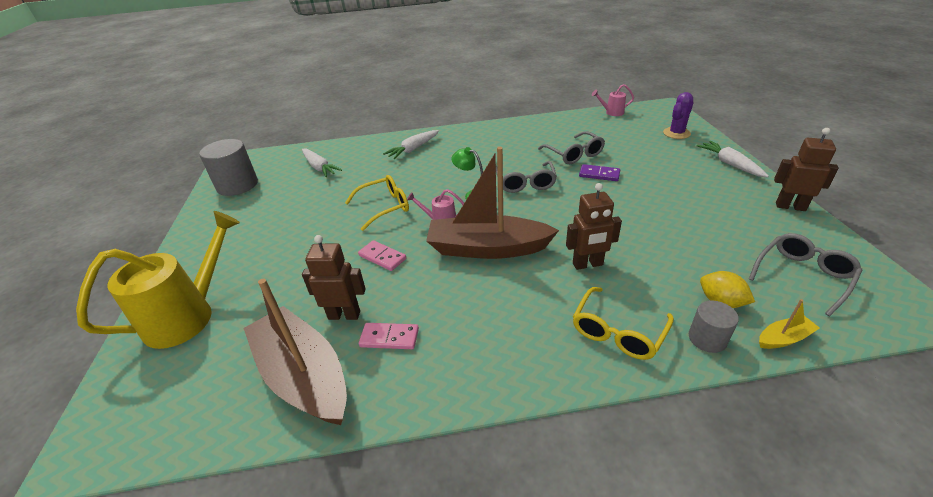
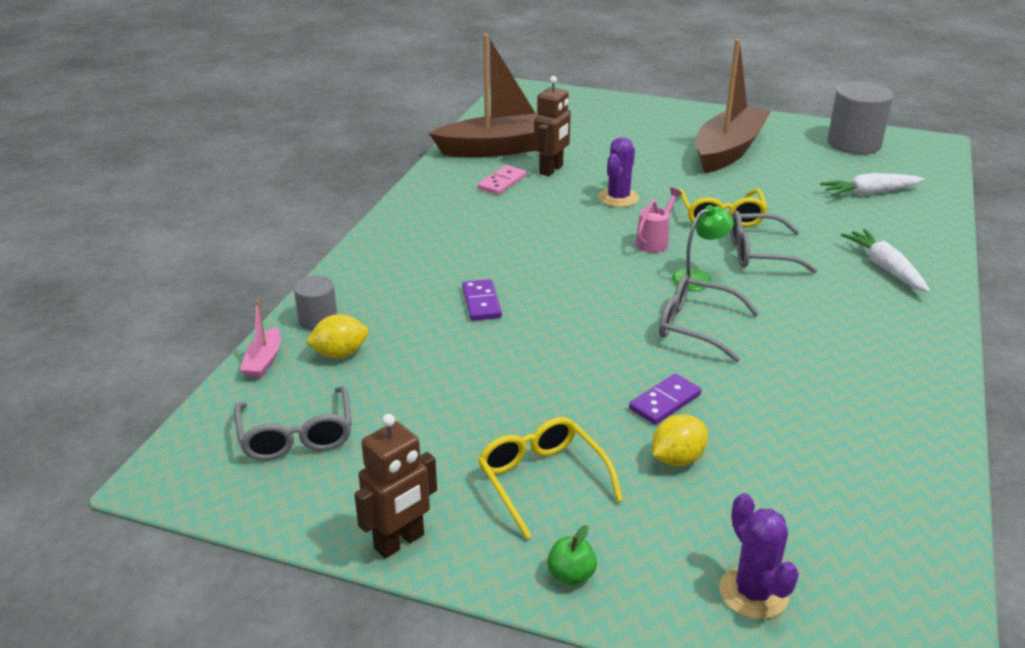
camera: 115 degrees right, 5 degrees down
(189, 315) = (620, 116): yellow watering can -> none
(382, 257) = (618, 198): pink domino -> purple cactus
(487, 248) = (573, 255): brown boat -> brown boat (728, 150)
(574, 154) = (755, 408): grey glasses -> grey glasses (759, 253)
(587, 264) = (481, 302): brown robot -> purple domino
(611, 112) = (934, 557): pink watering can -> none
(618, 332) = (382, 279): yellow glasses -> yellow glasses (542, 480)
(633, 162) = (677, 459): none -> yellow lemon
(730, 164) = (571, 575): white carrot -> green apple
(783, 338) = (264, 361): yellow boat -> pink boat

